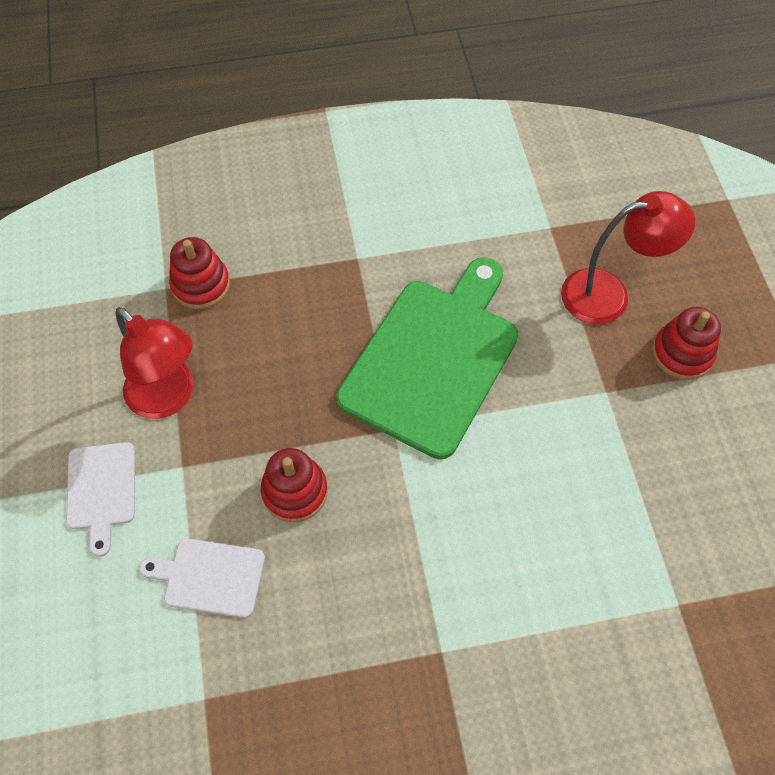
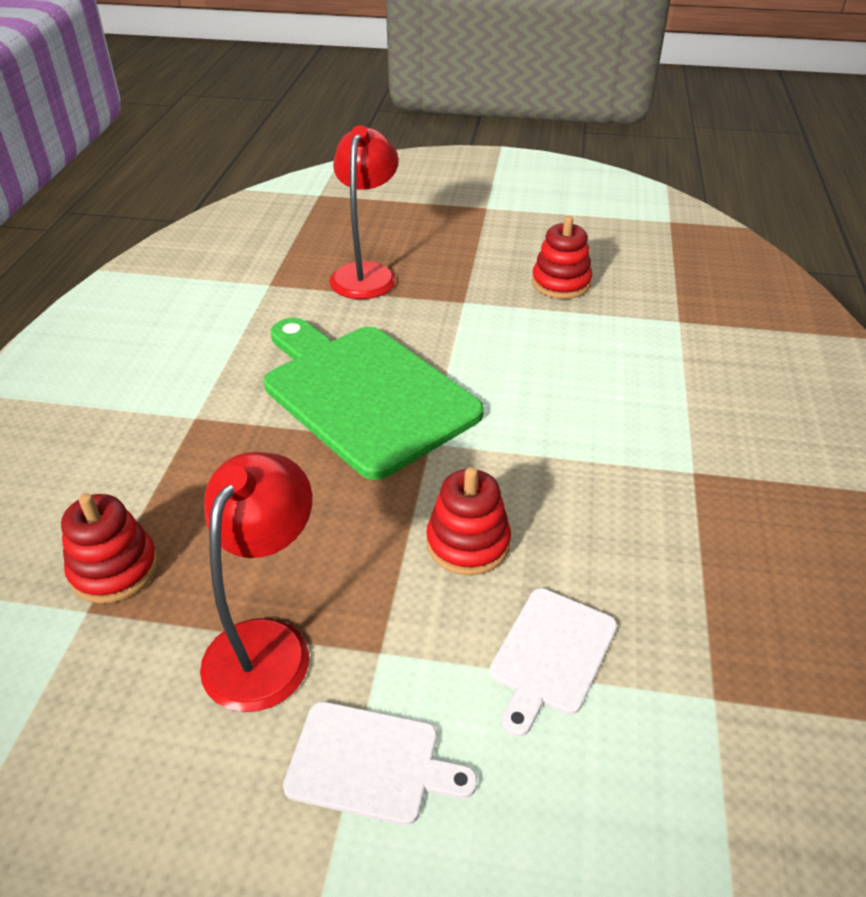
camera: 70 degrees left, 20 degrees down
(169, 398) = (267, 644): red lamp -> red lamp turned 45 degrees counterclockwise
(682, 353) = (450, 255): red stacking toy -> red stacking toy (561, 283)

